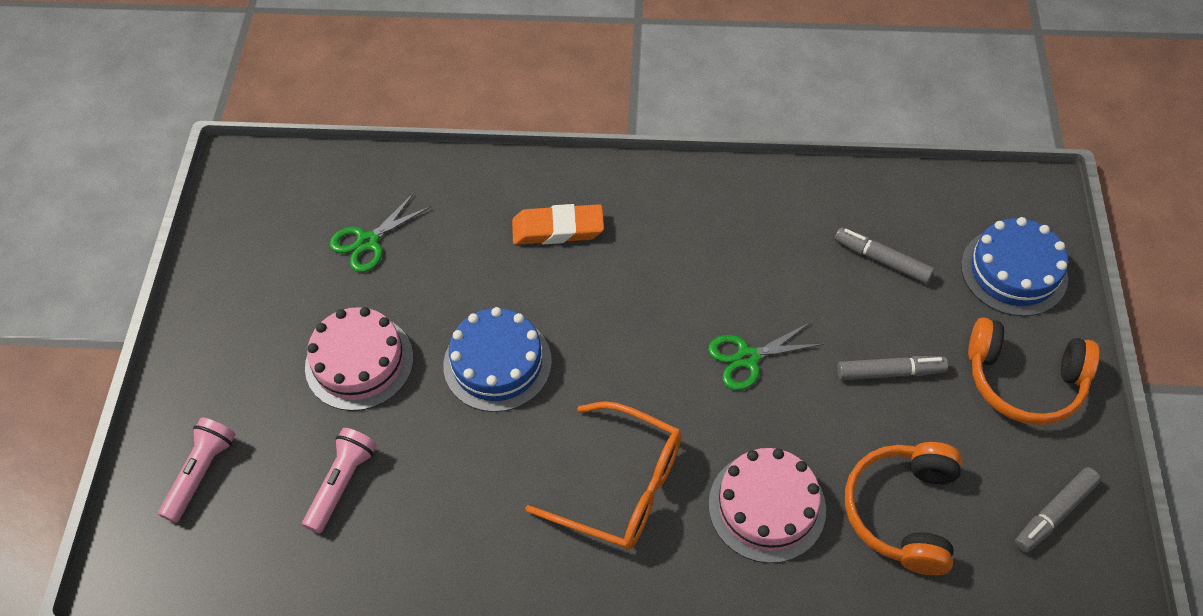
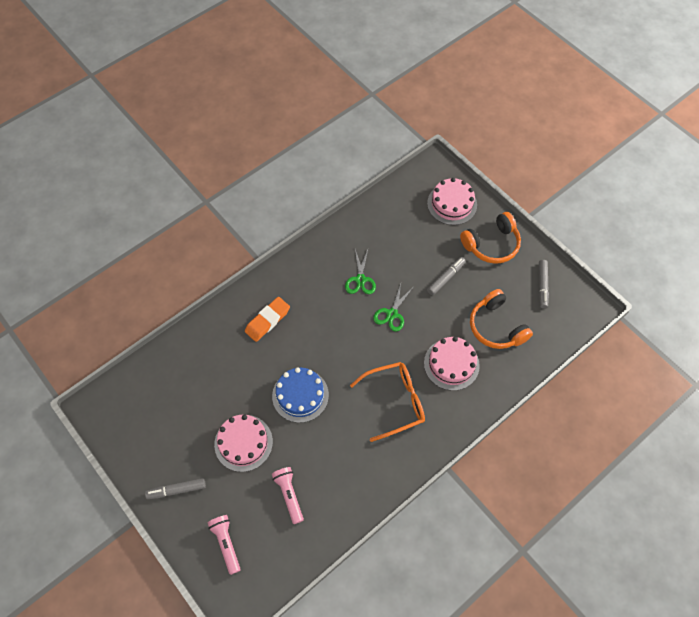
camera: 45 degrees left, 5 degrees up
(368, 241) = (192, 391): green scissors -> green scissors (360, 279)
(882, 260) = (403, 235): grey marker -> grey marker (177, 490)
(1014, 271) = (452, 204): blue cake -> pink cake

